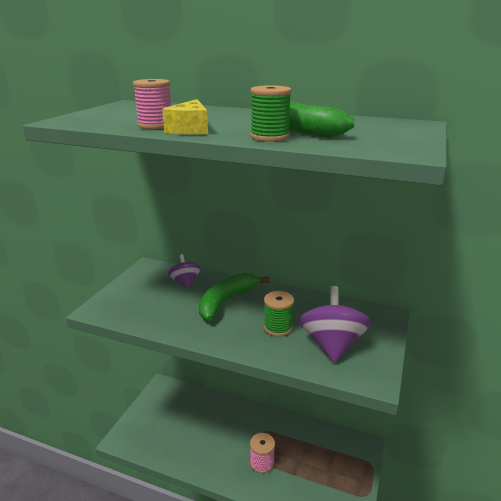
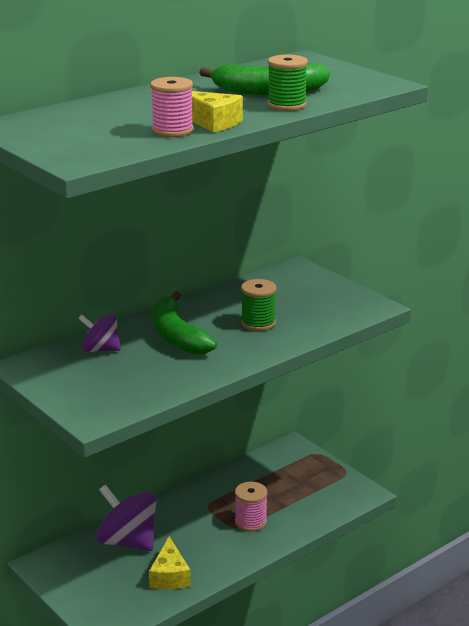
camera: 60 degrees left, 0 degrees up
(181, 446) = (169, 575): none -> yellow cheese
(332, 345) = (313, 307): purple spinning top -> purple spinning top (128, 541)

